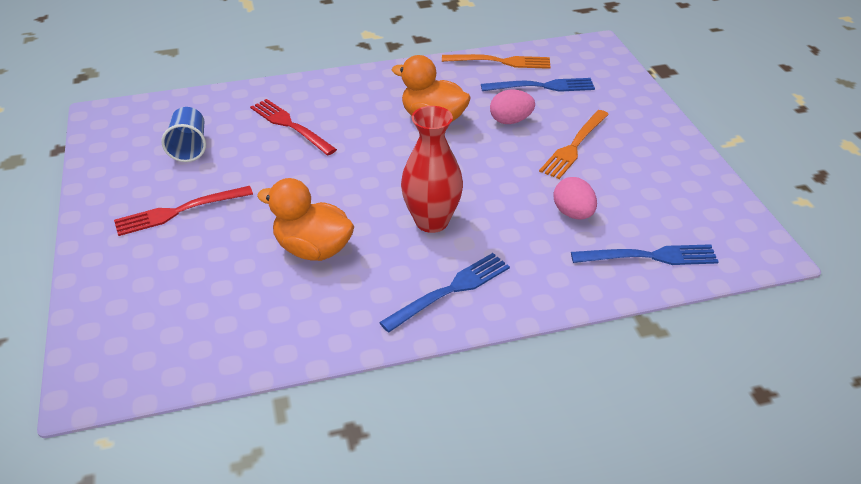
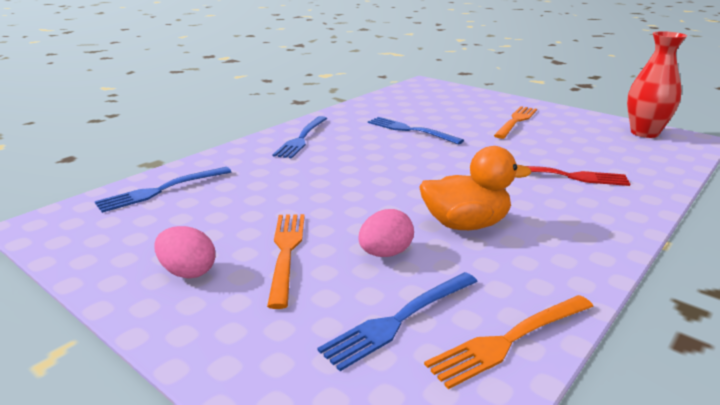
camera: 145 degrees right, 15 degrees down
(178, 211) = (516, 121): red fork -> orange fork
(189, 147) = (592, 143): blue cup -> none
(313, 249) = (410, 130): orange duck -> blue fork
(431, 221) = (356, 160): red vase -> red vase (644, 133)
(573, 213) = (246, 196): pink egg -> pink egg (188, 272)

